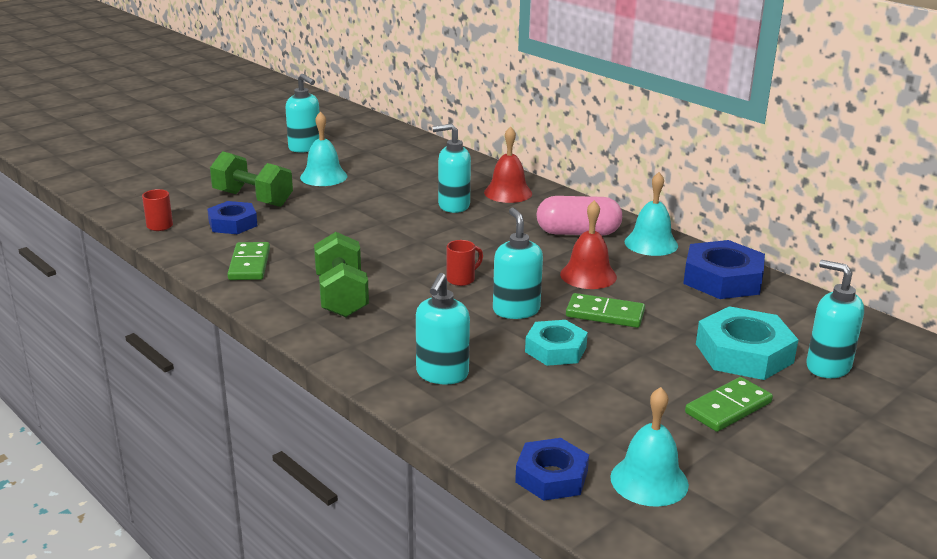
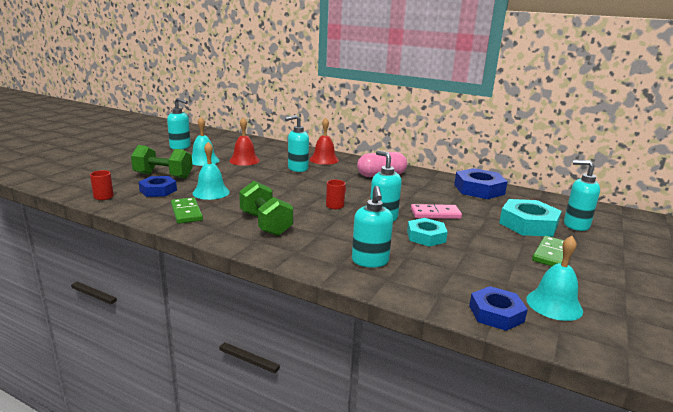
camera: 20 degrees left, 5 degrees down
(588, 275) = (407, 195): red bell -> red bell (244, 160)
(605, 314) = (435, 214): green domino -> pink domino
(651, 243) = (425, 176): turquoise bell -> turquoise bell (211, 192)

